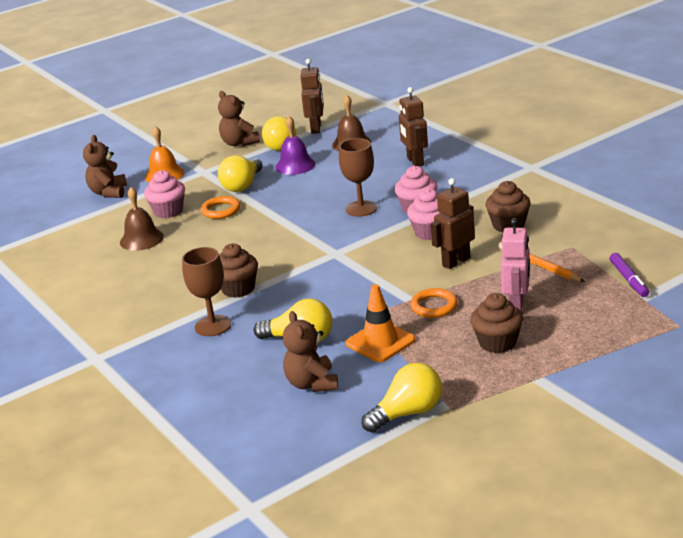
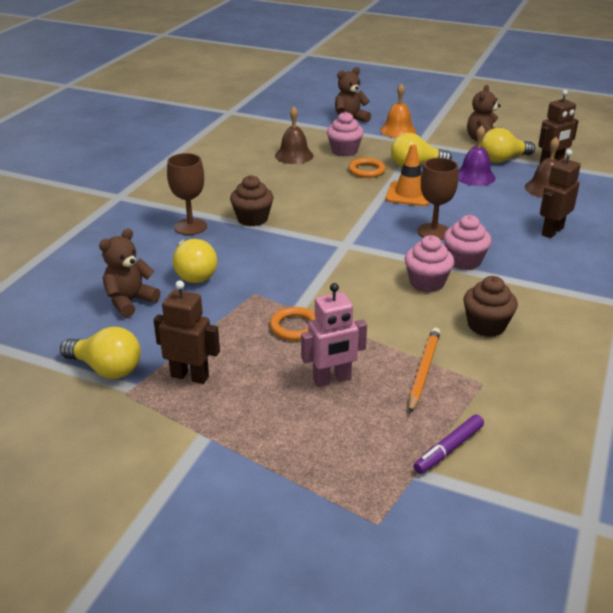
camera: 55 degrees right, 5 degrees up
(380, 342) = (214, 316): orange traffic cone -> orange traffic cone (409, 194)
(456, 261) = (386, 314): brown robot -> brown robot (190, 376)
(497, 343) = (254, 387): brown cupcake -> none

